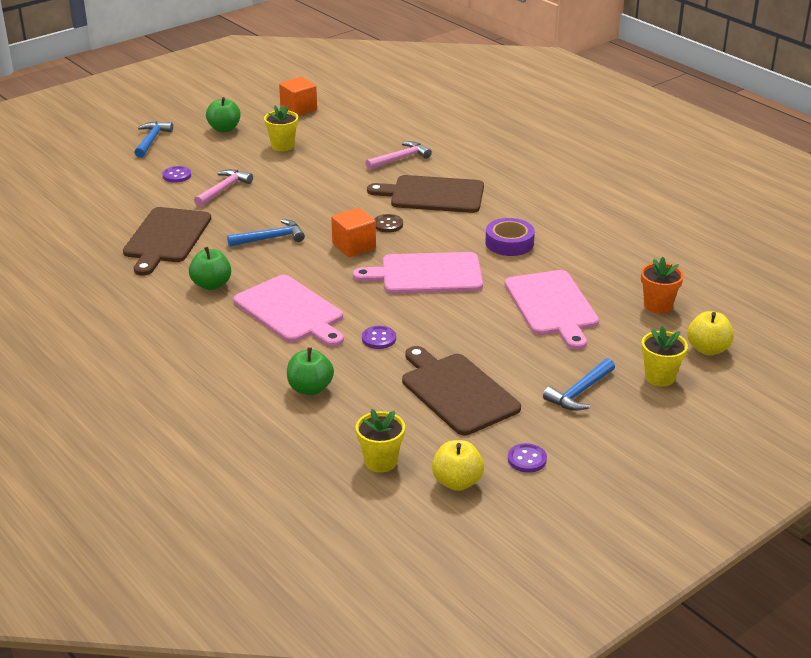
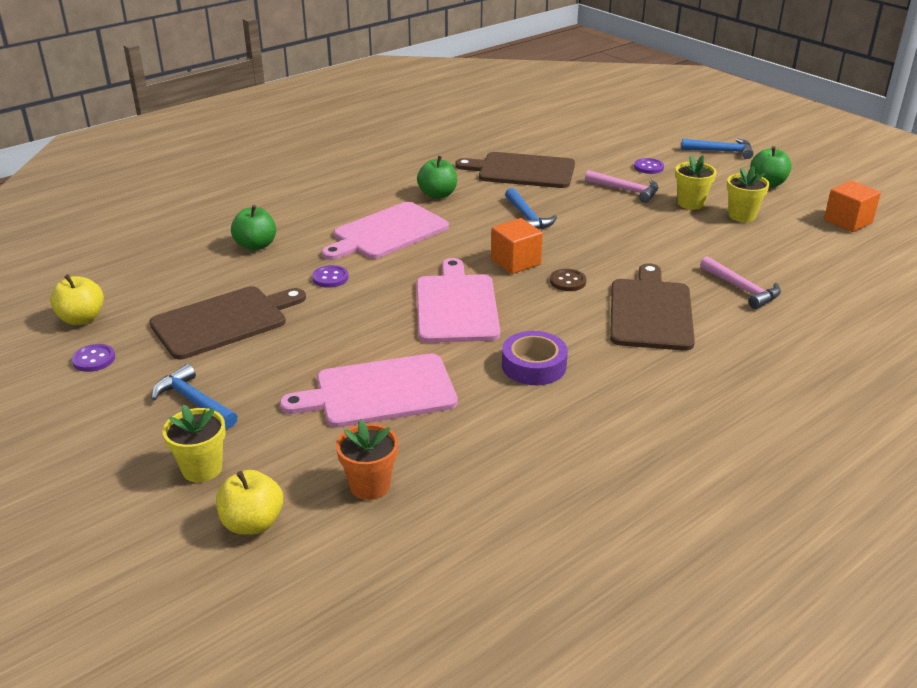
camera: 90 degrees right, 0 degrees up
(380, 461) = (132, 280): yellow flower pot -> yellow flower pot (690, 203)

